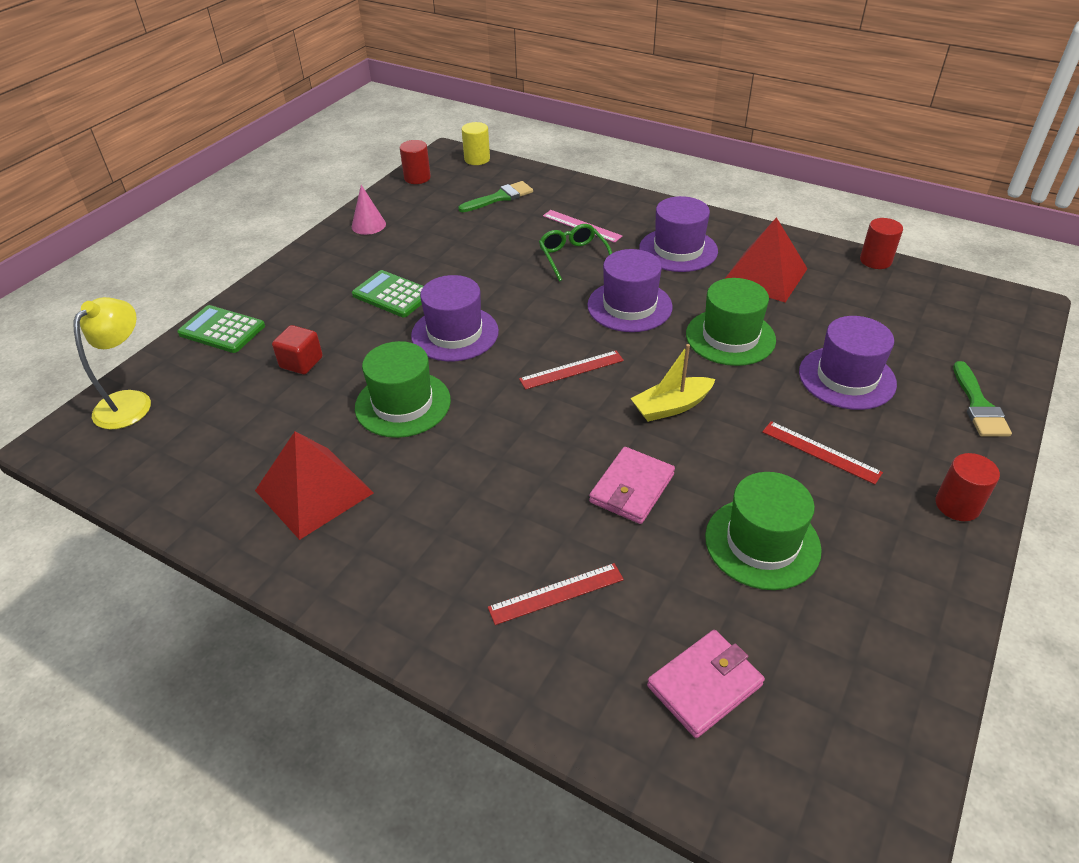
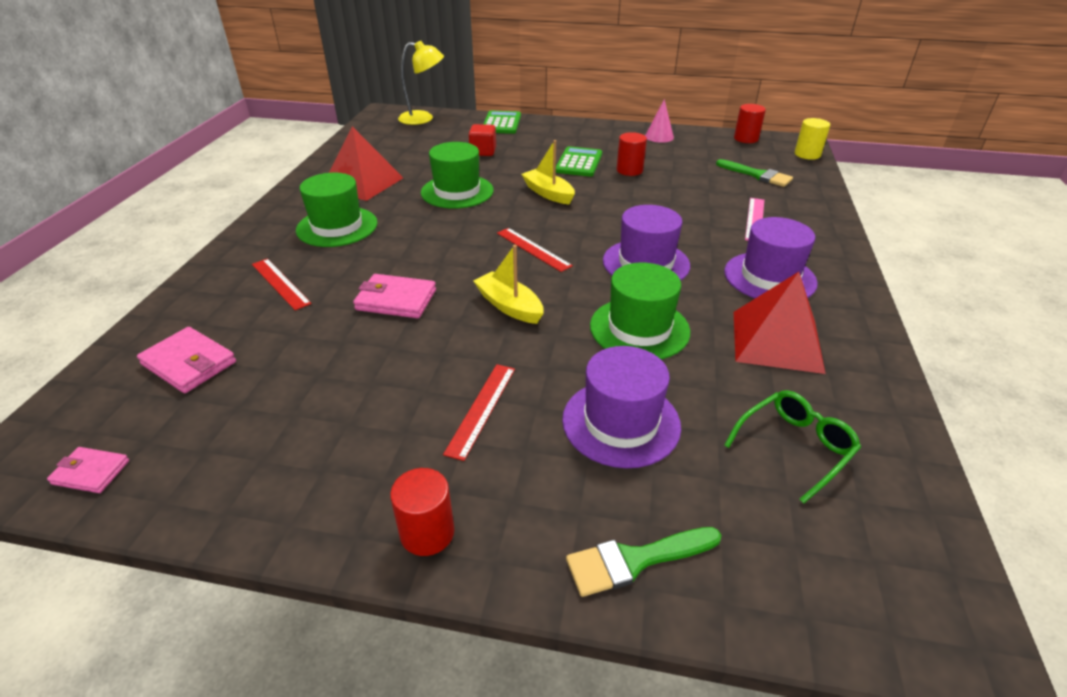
camera: 70 degrees right, 5 degrees down
(455, 333) = (548, 193): purple hat -> yellow boat
(573, 256) = (699, 223): green glasses -> green glasses (795, 446)
(762, 543) = (344, 379): green hat -> green hat (337, 227)
(875, 260) = (909, 437): red cylinder -> red cylinder (629, 170)
(879, 765) = (91, 472): none -> pink wallet

